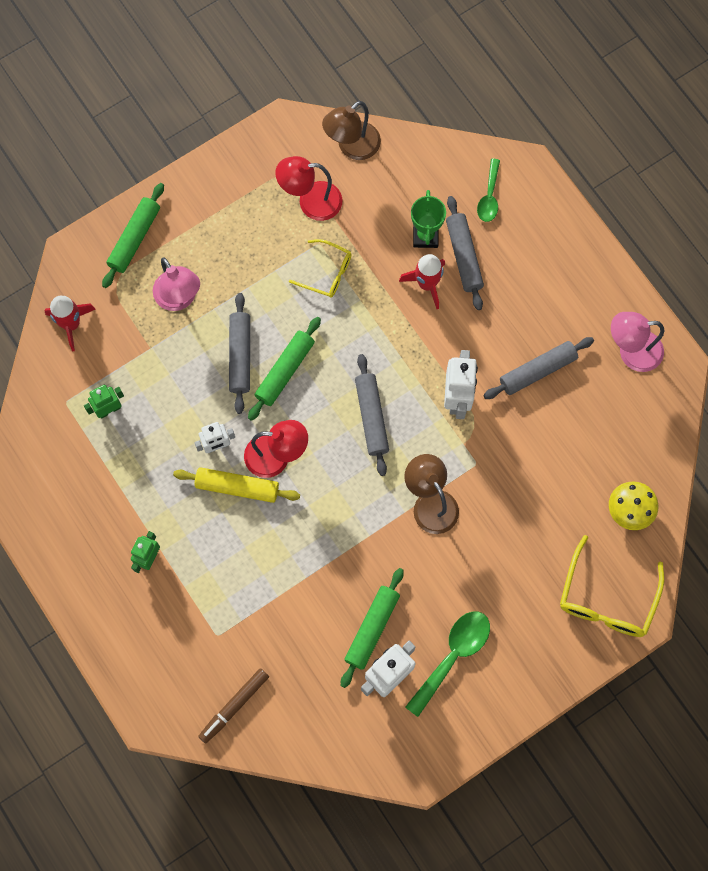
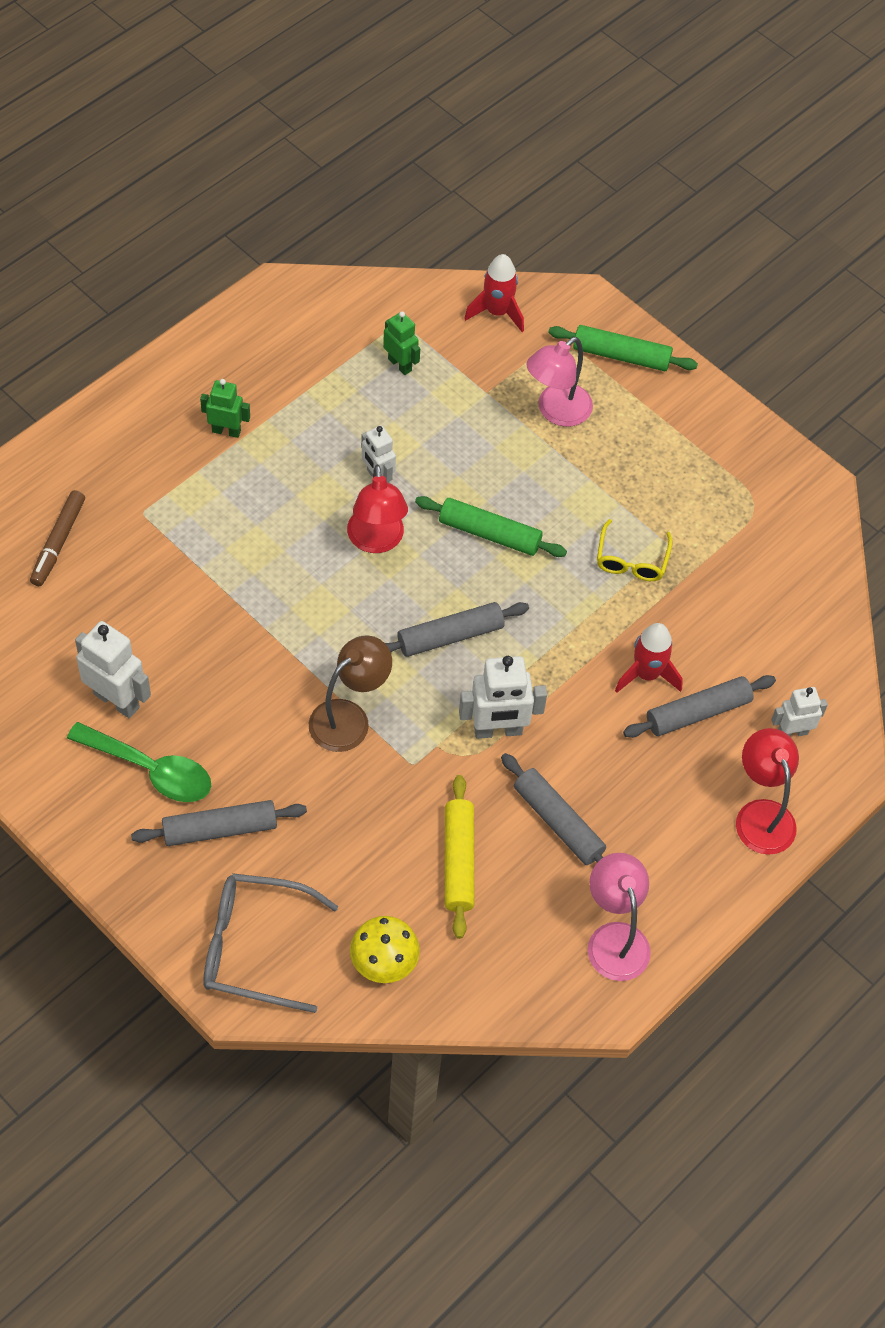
camera: 75 degrees right, 15 degrees down
(234, 706) = (58, 542): brown marker -> brown marker turned 105 degrees counterclockwise
(237, 487) = (330, 506): yellow rolling pin -> yellow rolling pin (458, 861)
(240, 355) = (498, 484): grey rolling pin -> grey rolling pin (220, 829)
(311, 202) = (723, 529): red lamp -> red lamp (761, 815)
(352, 147) = (812, 564): brown lamp -> none
(372, 628) = (174, 674): green rolling pin -> none
(425, 236) = (713, 664): green trophy -> none
(489, 197) = (792, 732): green spoon -> white robot
(606, 599) = (254, 947): yellow glasses -> grey glasses

